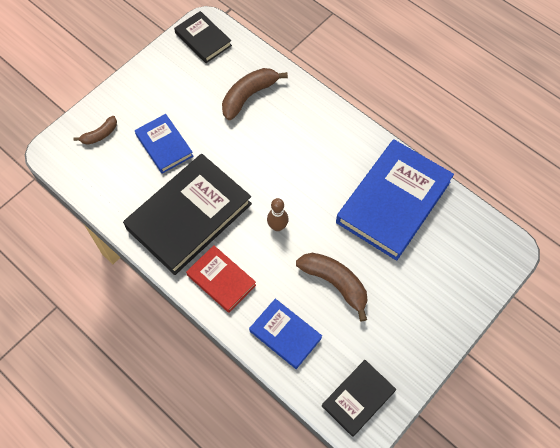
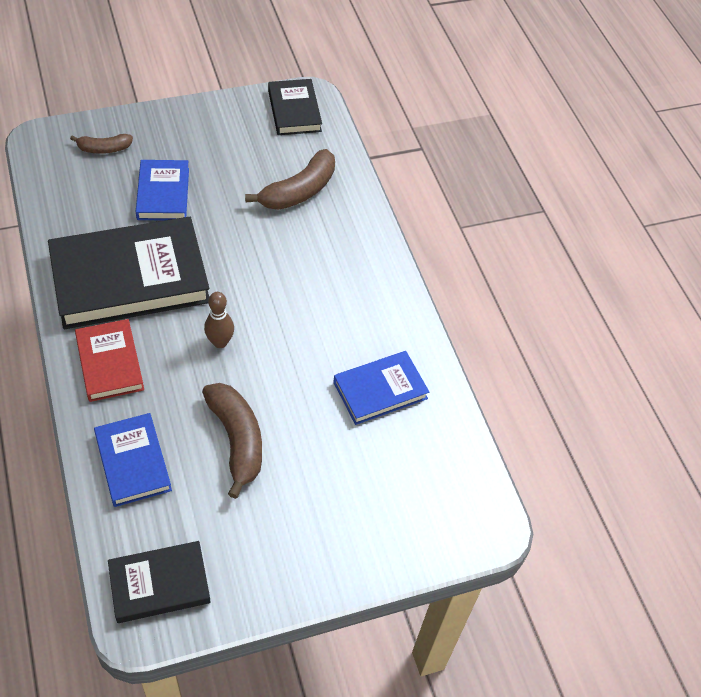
camera: 25 degrees right, 10 degrees down
(249, 96) = (299, 191): brown banana -> brown banana turned 150 degrees clockwise
(393, 202) = (380, 390): blue book -> blue book, size x0.53

